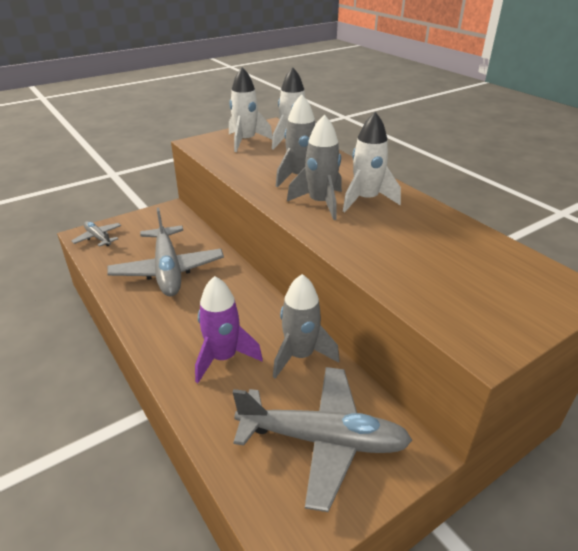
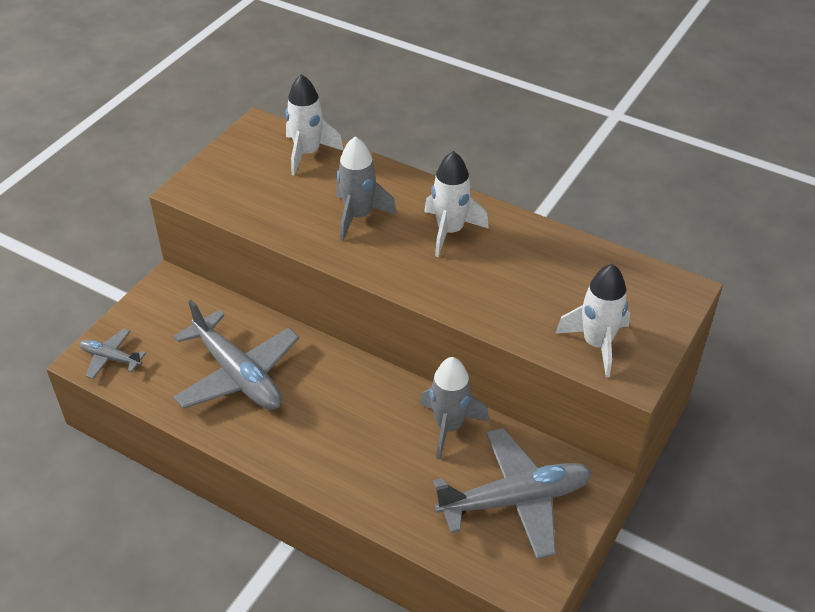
camera: 25 degrees left, 10 degrees up
(223, 358) = (376, 457): purple rocket -> none
(246, 141) = (249, 169): white rocket -> white rocket (597, 344)
(320, 203) = (406, 252): grey rocket -> none

